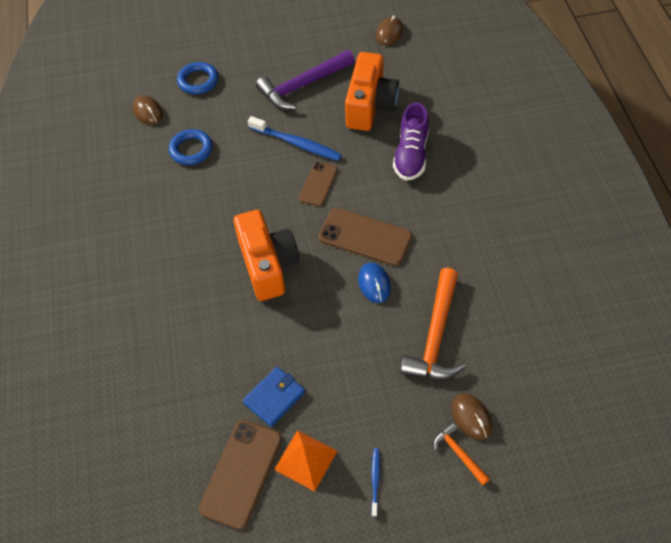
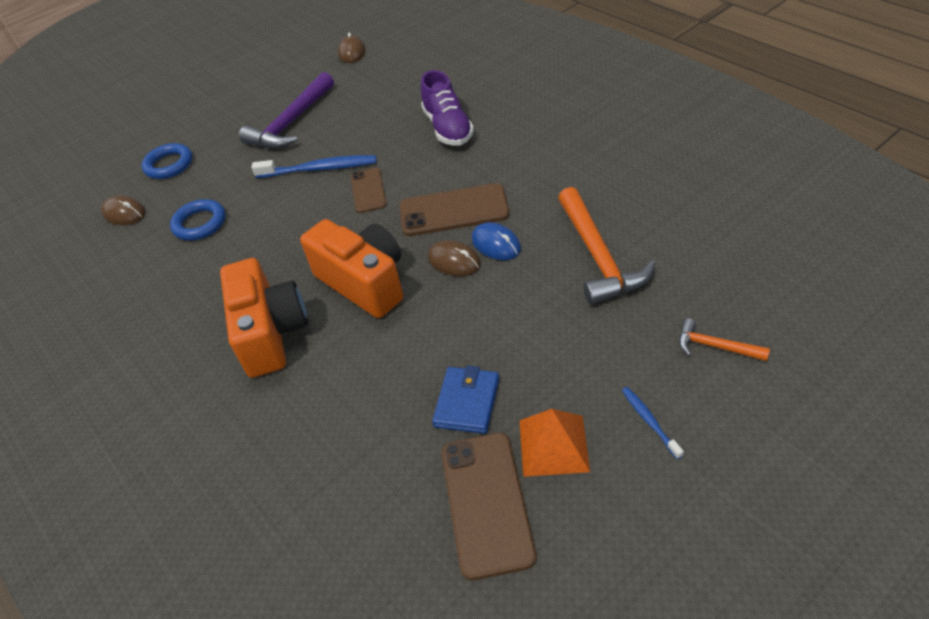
camera: 25 degrees left, 10 degrees down
(370, 106) = (375, 109): orange camera -> orange camera (270, 333)
(471, 417) = (697, 307): brown mouse -> brown mouse (454, 261)

